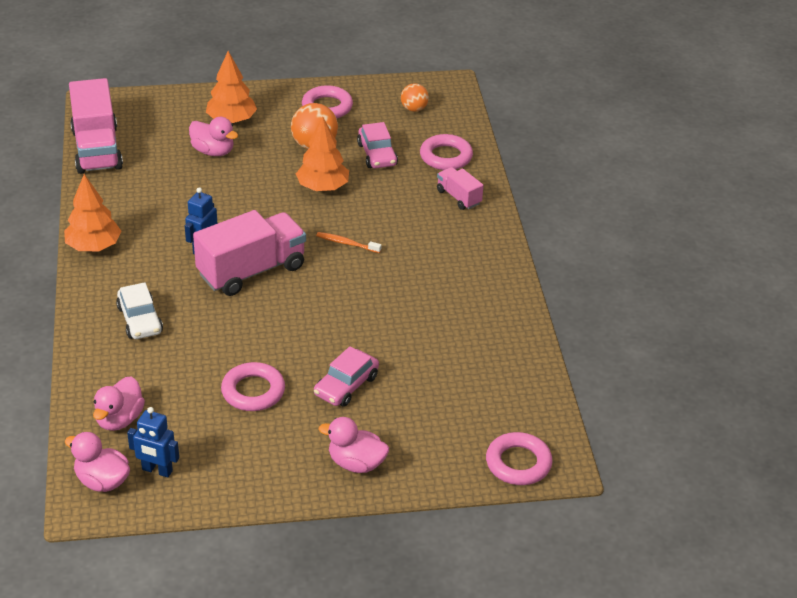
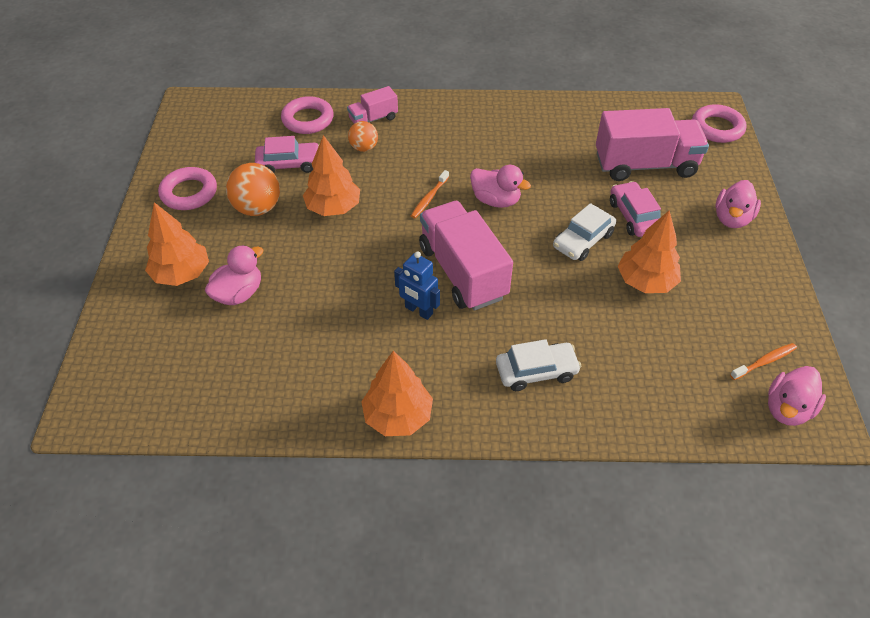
camera: 80 degrees left, 10 degrees up
(97, 149) = (193, 412): pink truck -> pink truck (645, 165)
(119, 419) = (695, 392): pink duck -> pink duck (496, 200)
(157, 470) = (764, 361): blue robot -> orange toothbrush
(253, 391) = (645, 281): pink ring -> orange tree
(304, 348) = (583, 240): none -> white car
(346, 385) = (634, 216): pink car -> pink car turned 150 degrees counterclockwise
(414, 109) = (220, 131): orange ball -> orange ball (364, 148)

